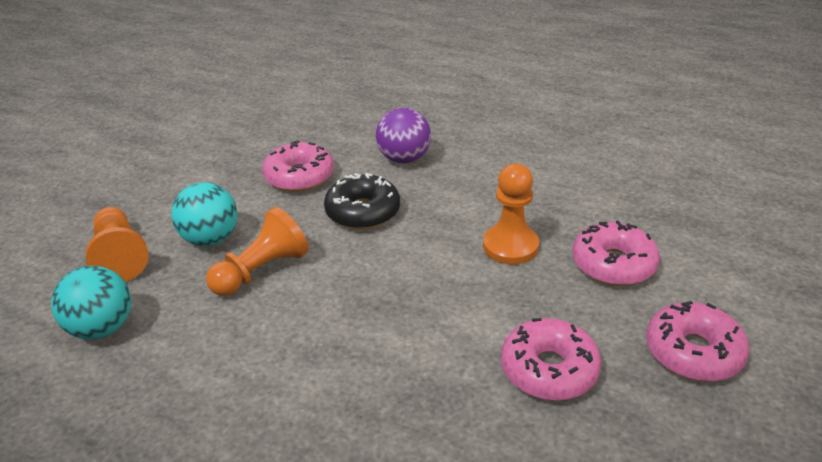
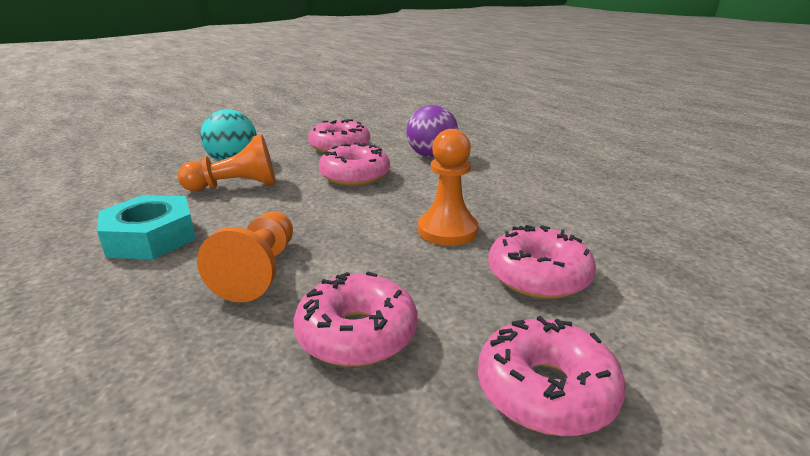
camera: 30 degrees right, 10 degrees down
(102, 328) = (100, 184): turquoise ball -> none
(120, 256) = (170, 155): orange pawn -> orange pawn (259, 271)
(267, 364) = (151, 237): none -> turquoise nut
(363, 212) = (355, 176): black donut -> pink donut

